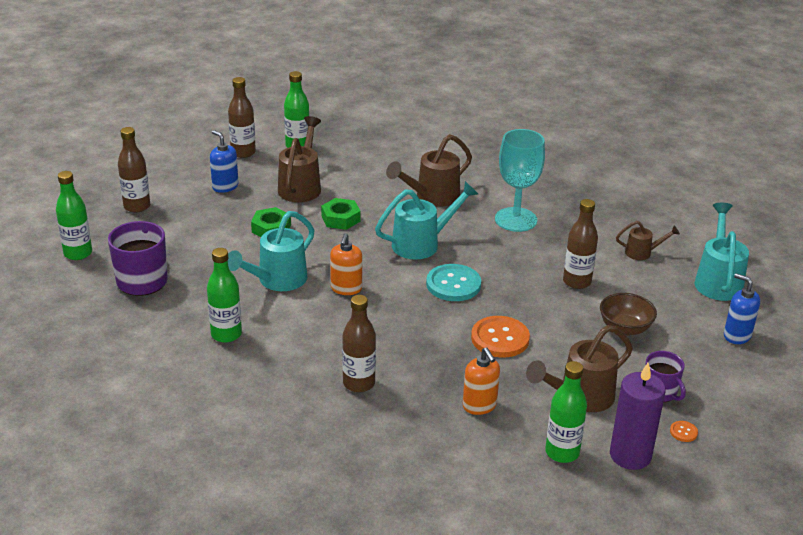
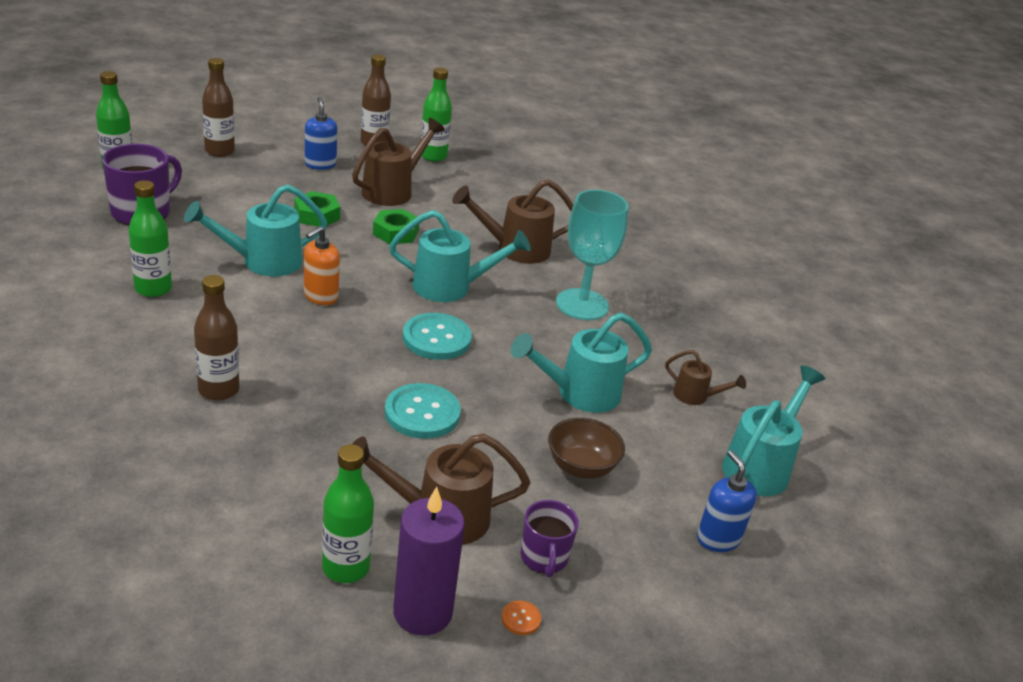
camera: 25 degrees right, 0 degrees up
(479, 406) = (315, 471): orange soap dispenser -> none
(500, 338) = (422, 413): orange button -> turquoise button
(577, 282) = (580, 393): brown bottle -> turquoise watering can

